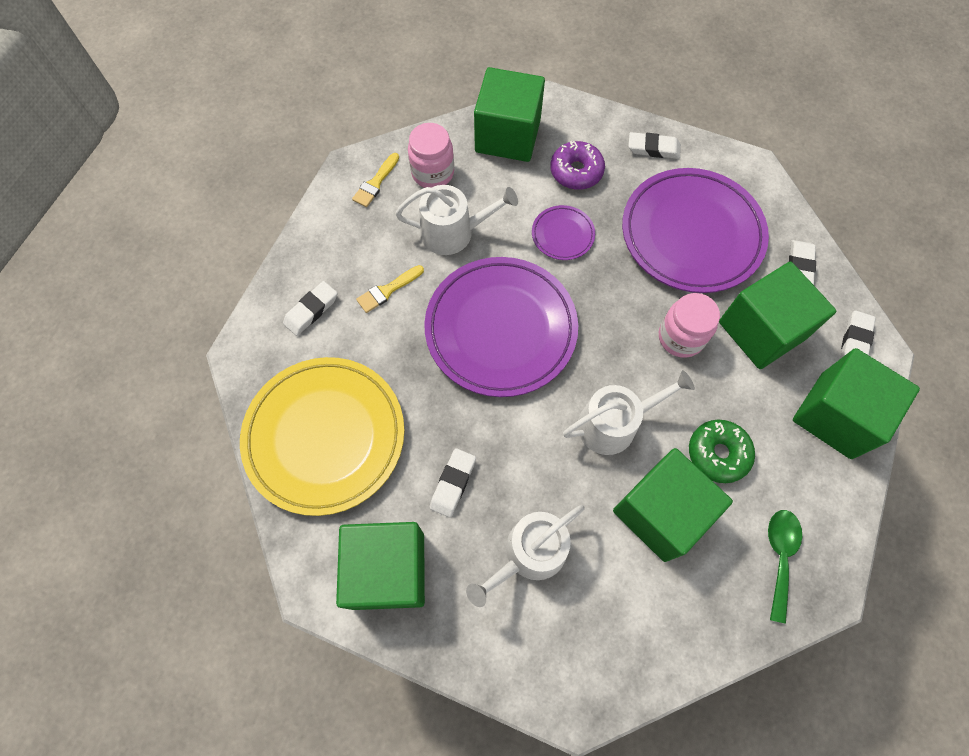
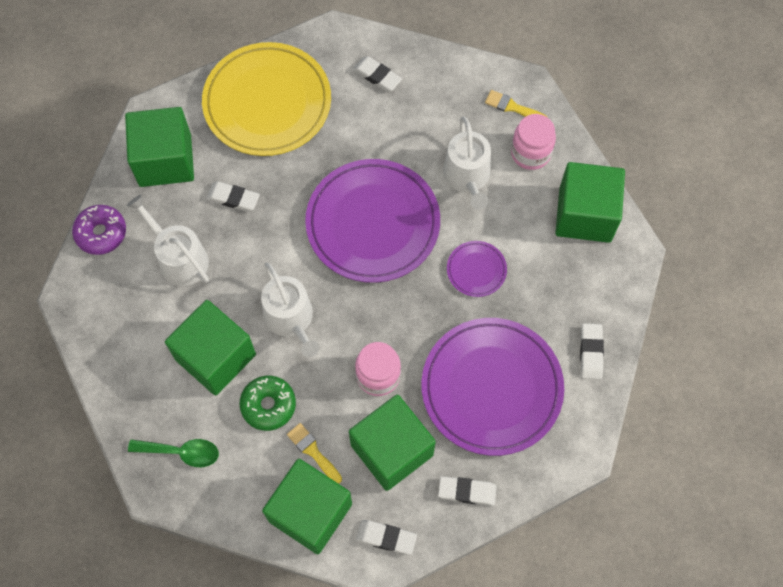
camera: 85 degrees right, 0 degrees up
(387, 290) = (402, 130): yellow brush -> yellow brush (313, 451)
(576, 171) = (551, 279): purple donut -> purple donut (101, 233)

